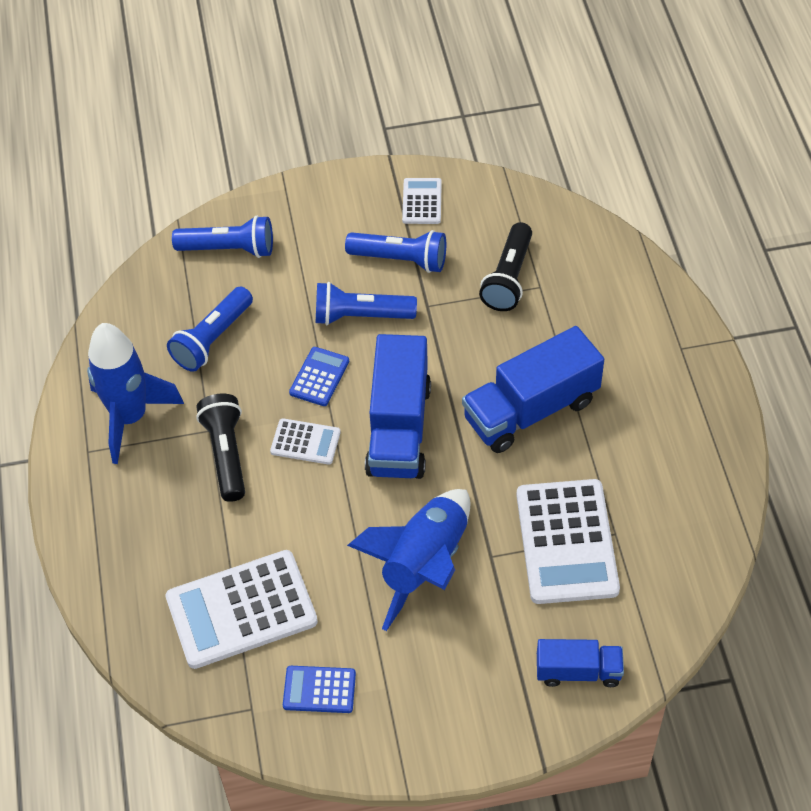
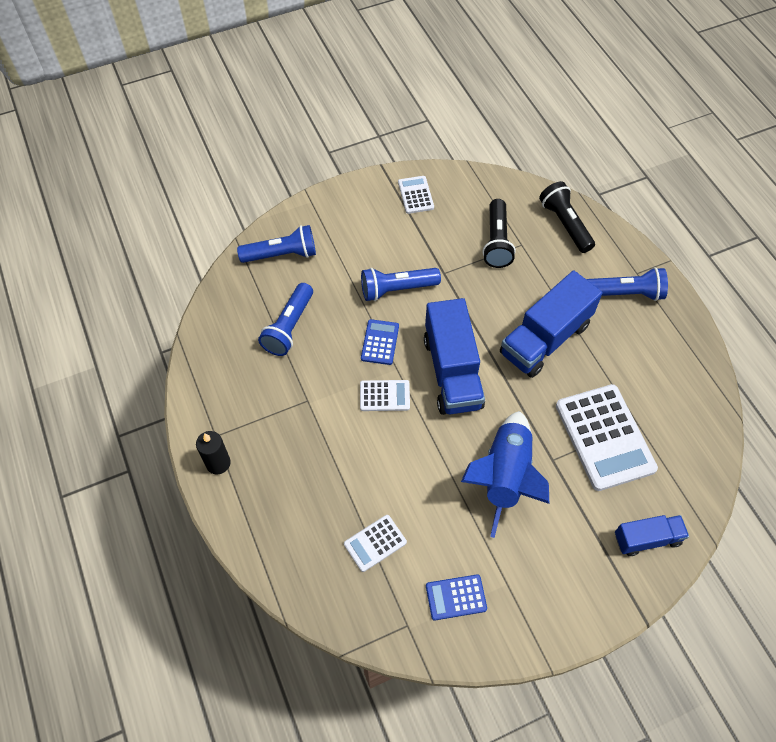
camera: 15 degrees left, 5 degrees up
(82, 483) = (218, 463): none -> black candle
(130, 417) = (242, 402): blue rocket -> none
(226, 454) = (326, 417): black flashlight -> black flashlight (565, 224)
(241, 610) = (375, 543): white calculator -> white calculator, size x0.50
(400, 259) = (413, 241): blue flashlight -> blue flashlight (626, 293)

